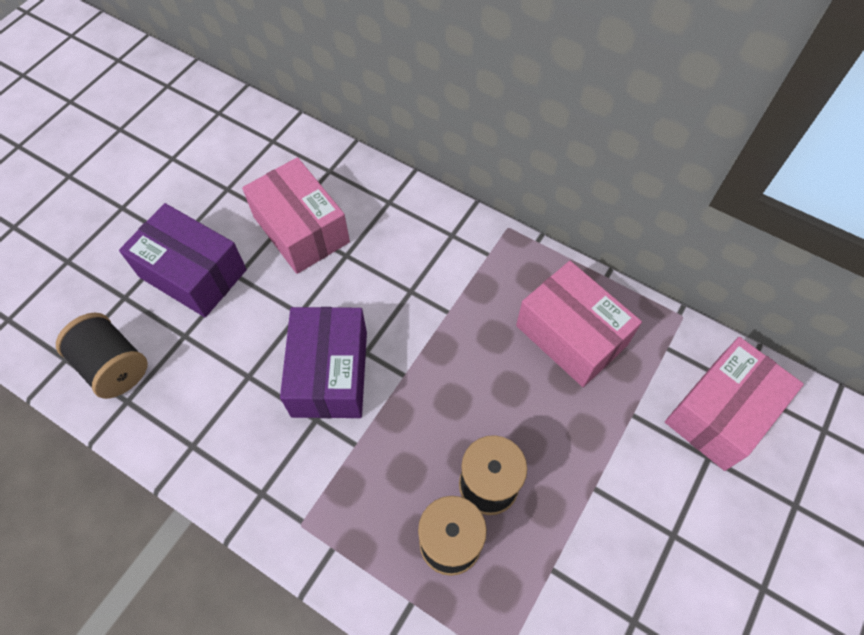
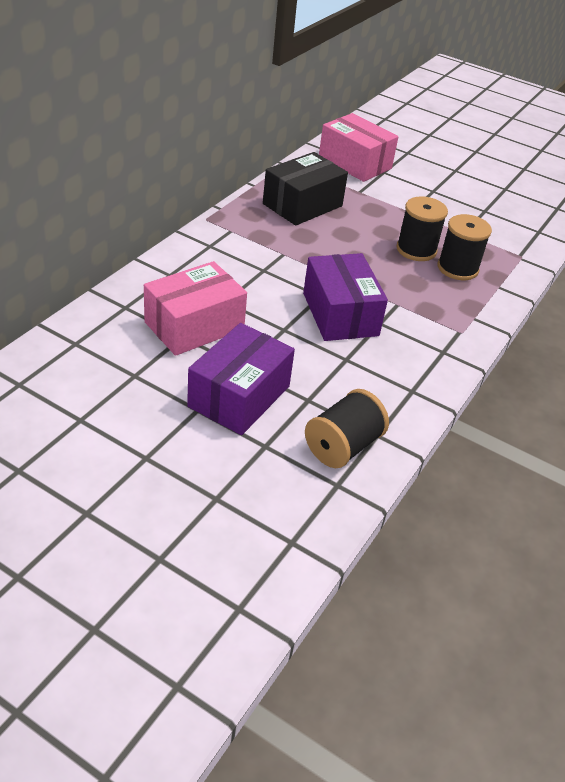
camera: 95 degrees left, 20 degrees down
(330, 373) = (340, 314): purple box -> purple box turned 75 degrees clockwise
(571, 335) = (302, 205): pink box -> black box

